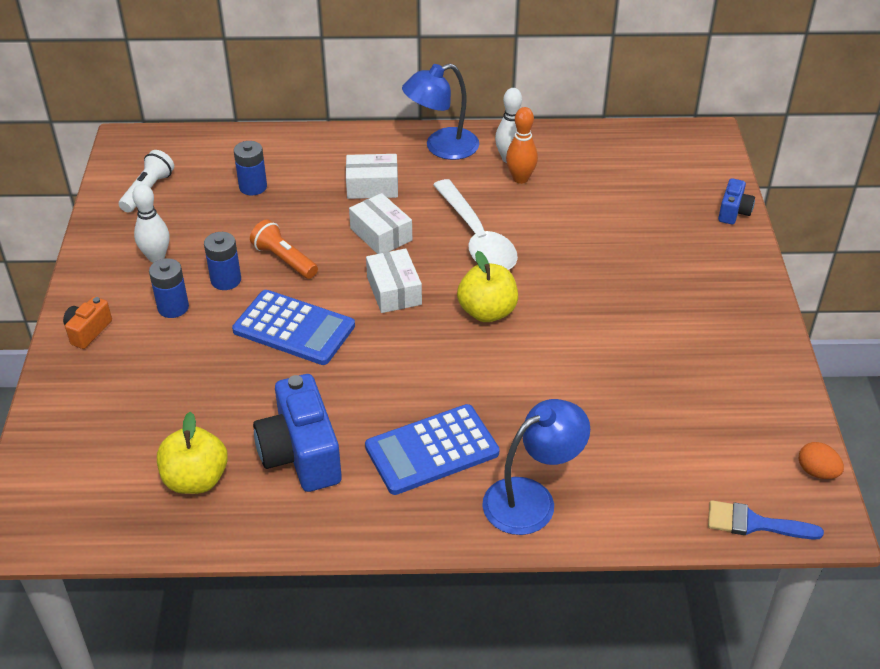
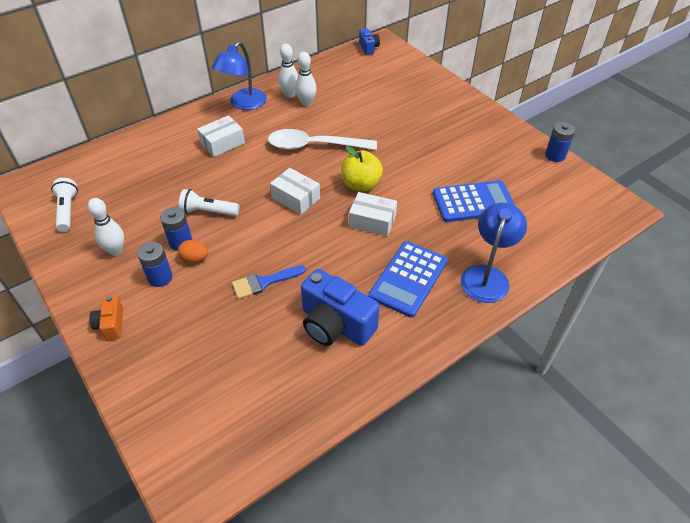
camera: 35 degrees left, 5 degrees up
(196, 479) = (284, 380): yellow apple -> none
(253, 187) = (143, 176): blue battery -> blue battery (555, 155)
(284, 260) = (208, 212): orange flashlight -> white flashlight
(294, 328) = (255, 250): blue calculator -> blue calculator (473, 202)
(381, 234) = (255, 169): white box -> white box (372, 221)
(477, 238) = (314, 146): white spoon -> white spoon turned 150 degrees clockwise
(520, 178) = (306, 103): orange bowling pin -> white bowling pin
(733, 212) = (433, 75): blue camera -> blue camera (368, 48)
(754, 523) = (599, 227): blue brush -> blue brush (264, 282)
(817, 472) = (598, 186): orange egg -> orange egg (195, 259)

